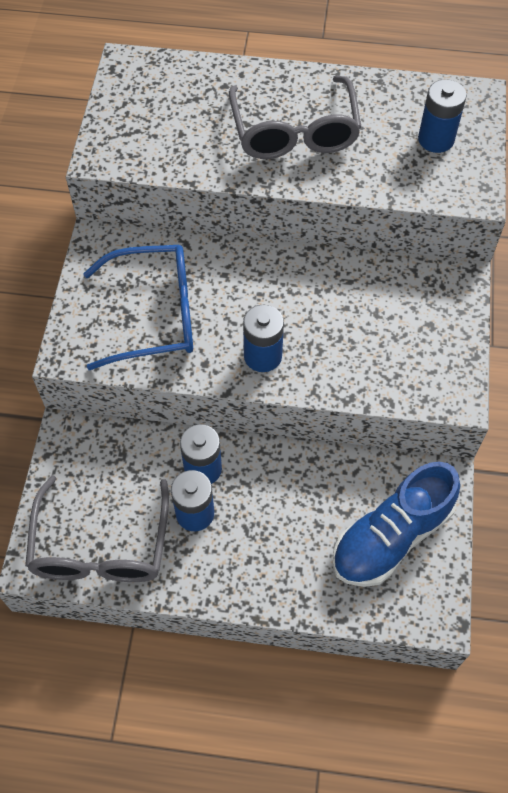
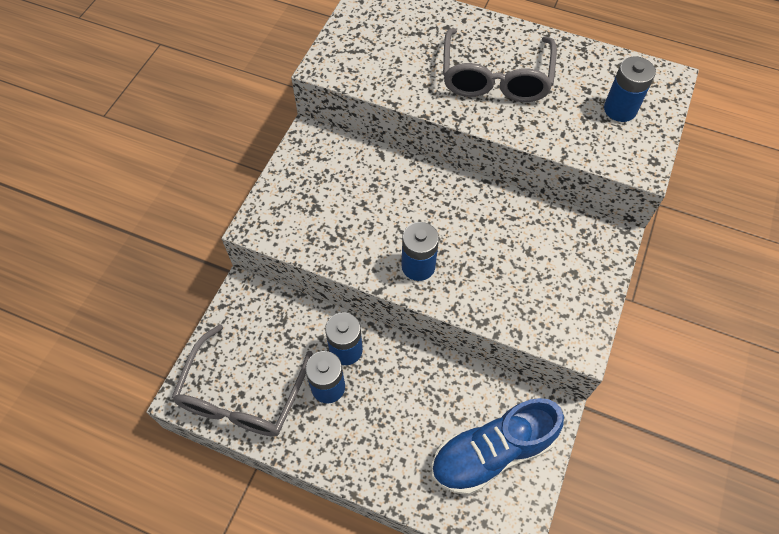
camera: 15 degrees right, 0 degrees up
(154, 315) = (337, 209): blue glasses -> none

